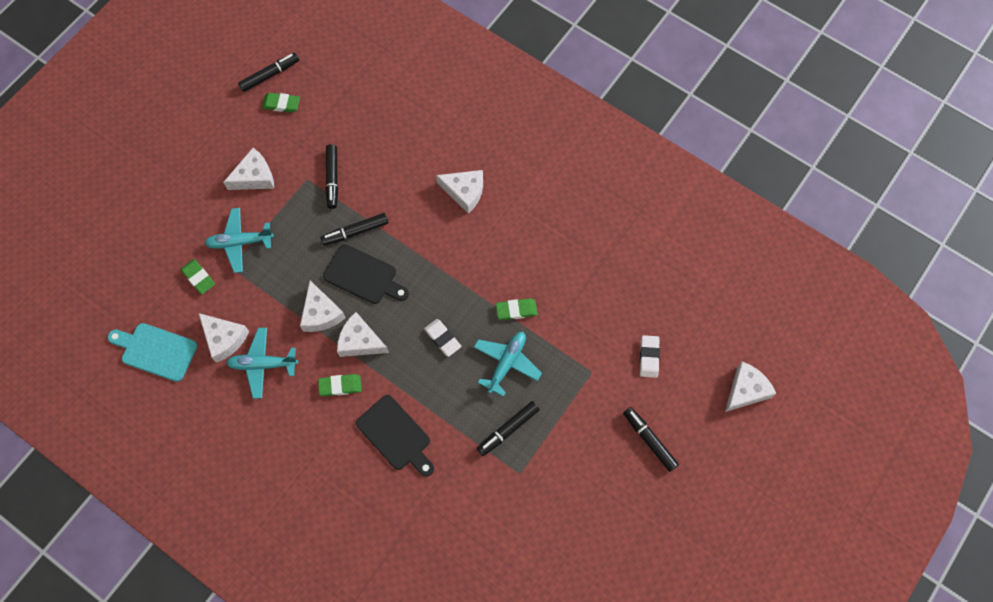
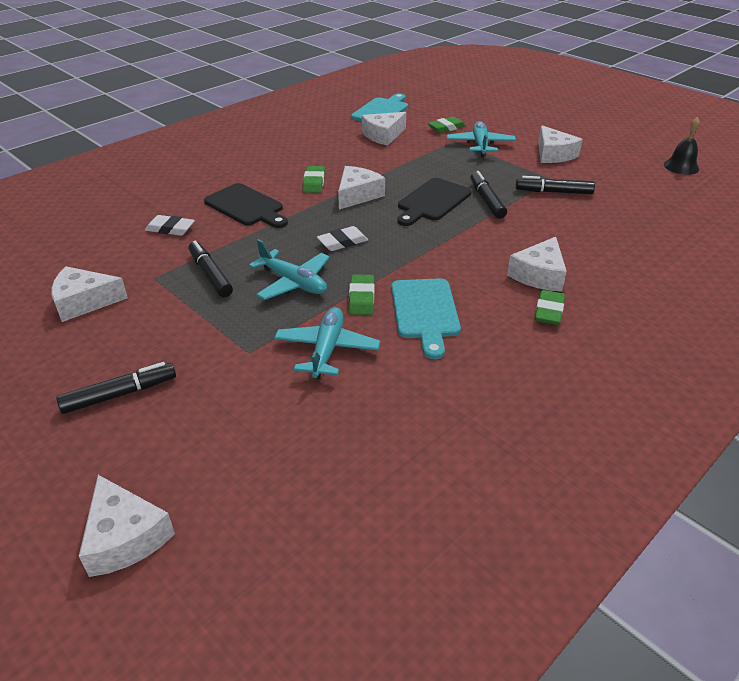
camera: 100 degrees right, 30 degrees down
(263, 364) = (352, 149): turquoise plane -> turquoise plane (327, 349)
(270, 75) = (681, 166): black marker -> black bell
(281, 104) = (645, 170): green eraser -> green eraser (549, 311)
(321, 313) = (395, 177): white cheese -> white cheese (84, 302)
(396, 435) = (246, 206): black cutting board -> black cutting board turned 105 degrees counterclockwise
(525, 265) = (425, 312): none -> turquoise cutting board
(649, 357) = (244, 415): white eraser -> white eraser (170, 229)

